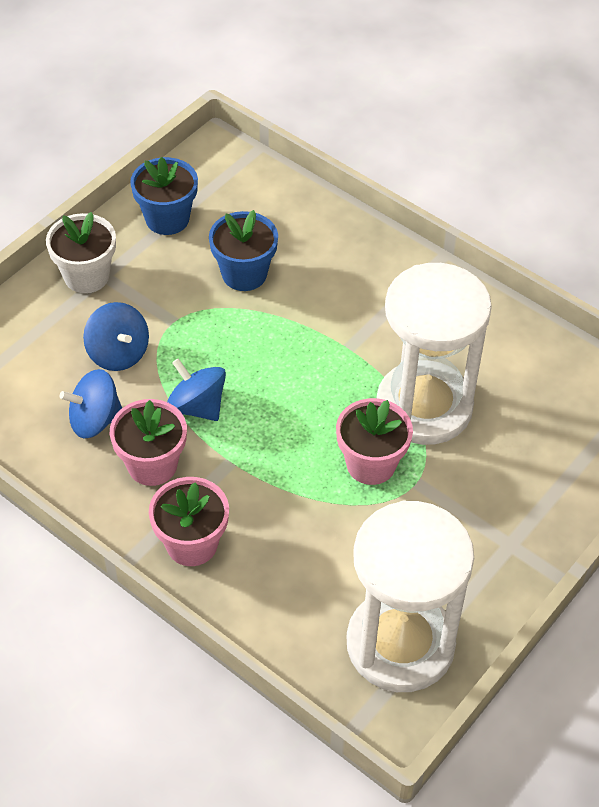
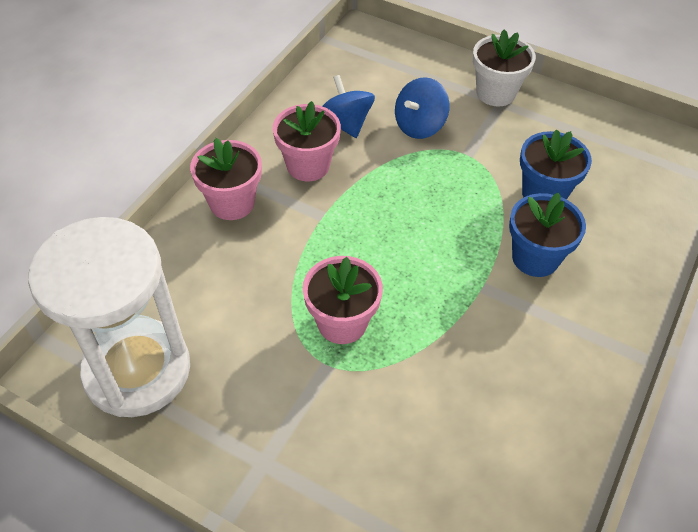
camera: 80 degrees right, 0 degrees up
(167, 219) = (586, 131): blue flower pot -> blue flower pot (535, 258)
(197, 406) = (377, 184): blue spinning top -> none
(424, 406) = (426, 362): white hourglass -> none

